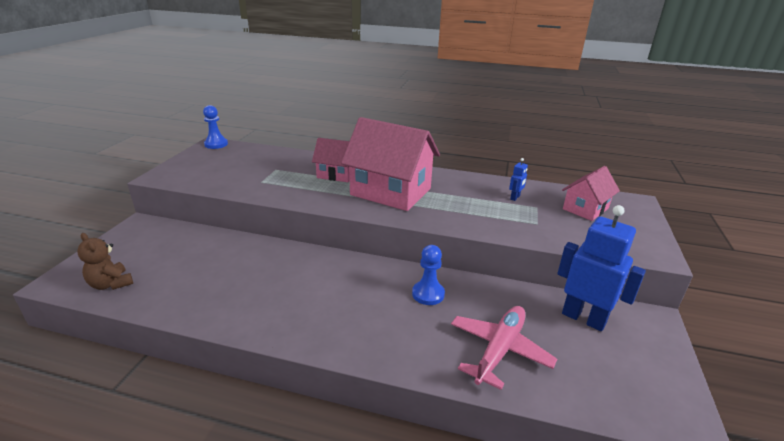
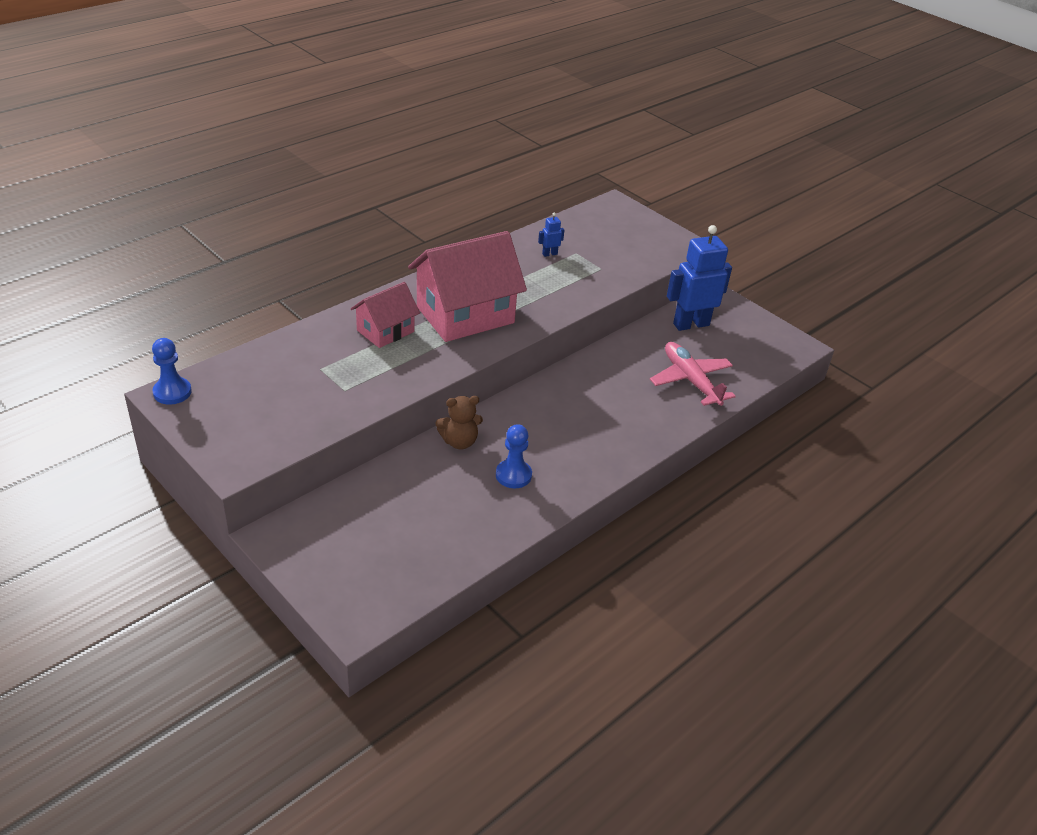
camera: 60 degrees left, 10 degrees up
(111, 284) = (401, 580): brown teddy bear -> brown teddy bear (459, 441)
(428, 294) = (600, 381): blue pawn -> blue pawn (513, 475)
(515, 197) = (549, 254): blue robot -> blue robot turned 90 degrees counterclockwise
(585, 209) = (602, 232): pink house -> none

